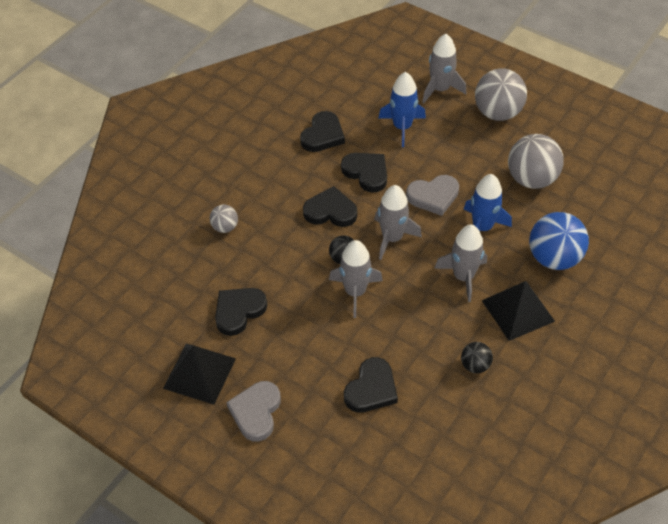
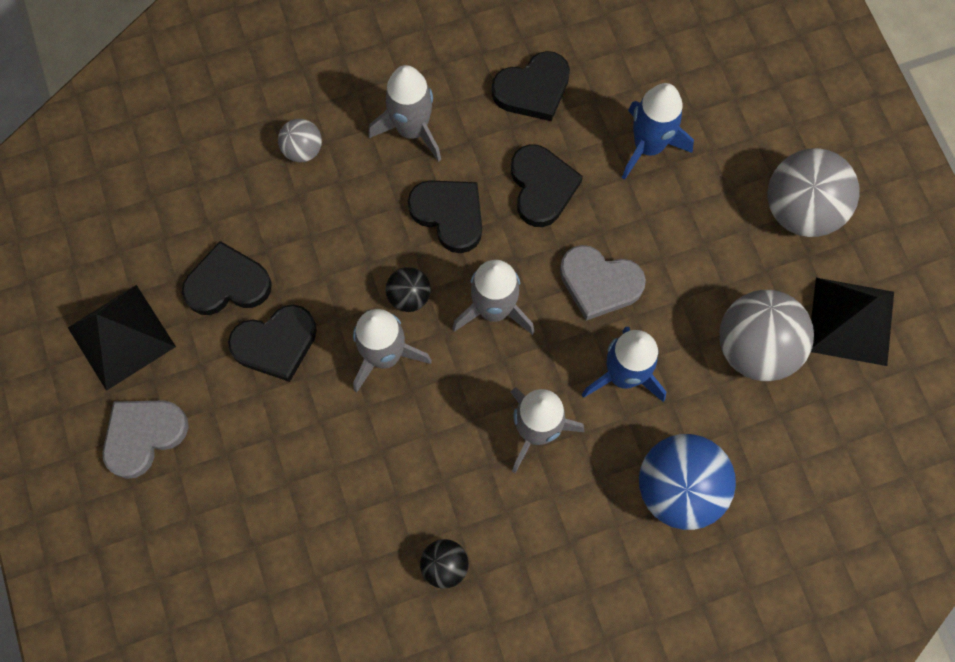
camera: 35 degrees right, 20 degrees up
(371, 389) = (296, 504): black heart -> black heart (276, 344)
(440, 89) = (752, 118): grey rocket -> grey rocket (412, 129)
(518, 310) = (564, 530): black pyramid -> black pyramid (851, 321)

